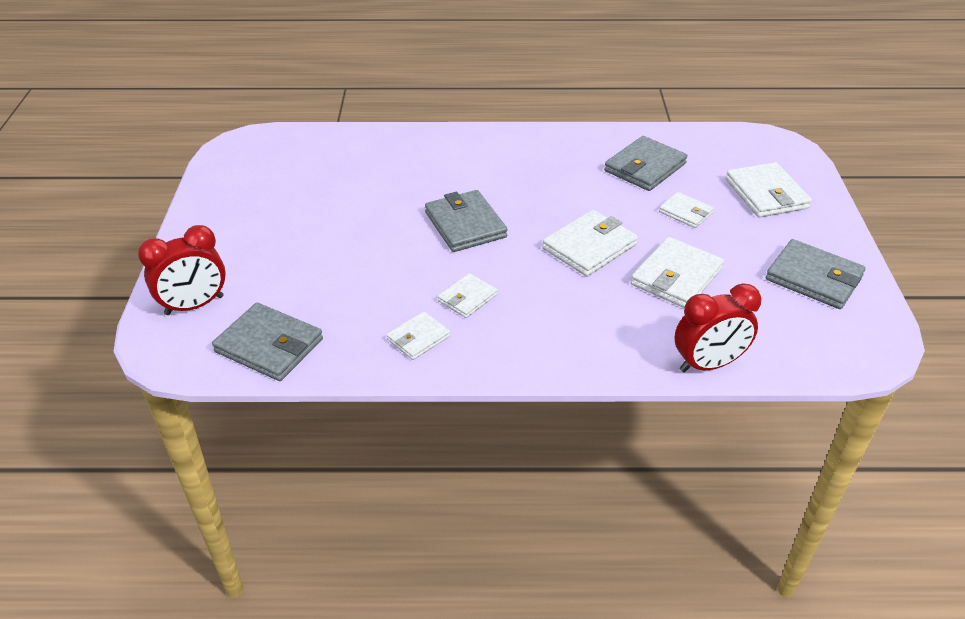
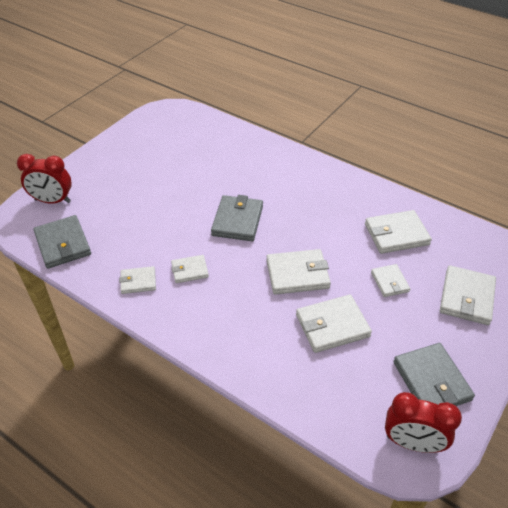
camera: 35 degrees right, 5 degrees up
(645, 167) = (396, 234): grey wallet -> white wallet
(708, 364) = (286, 399): red clock -> red clock (412, 443)

